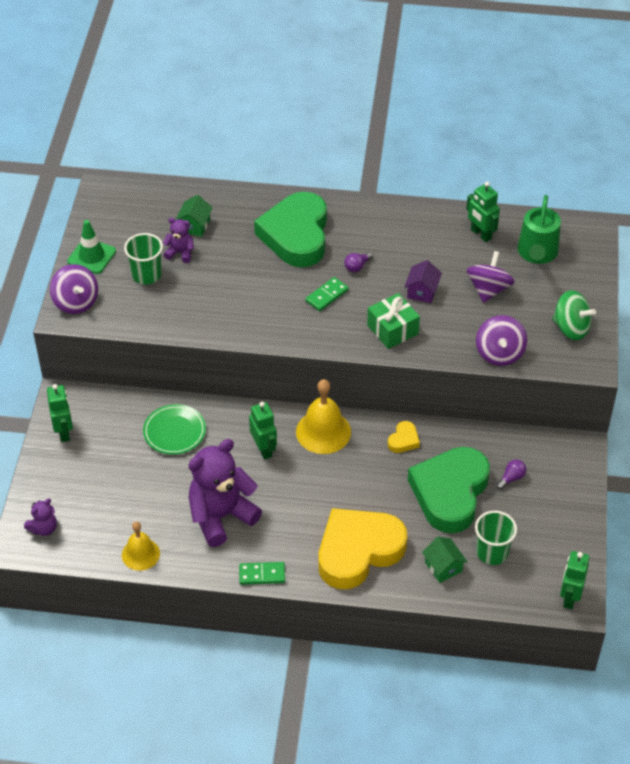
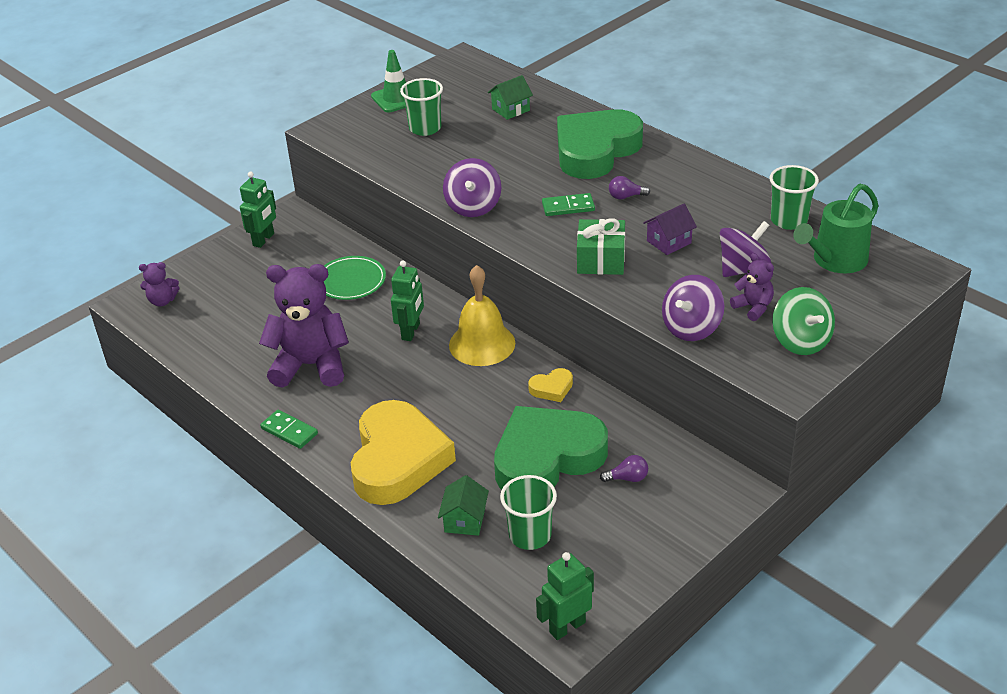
camera: 40 degrees right, 10 degrees down
(76, 302) = (343, 124): purple spinning top -> purple spinning top (473, 207)
(140, 554) = (211, 359): yellow bell -> none
(180, 253) = (473, 124): purple teddy bear -> purple teddy bear (753, 307)
(358, 551) = (398, 460): yellow heart -> yellow heart turned 90 degrees clockwise
(481, 234) = (789, 220): green robot -> green cup

